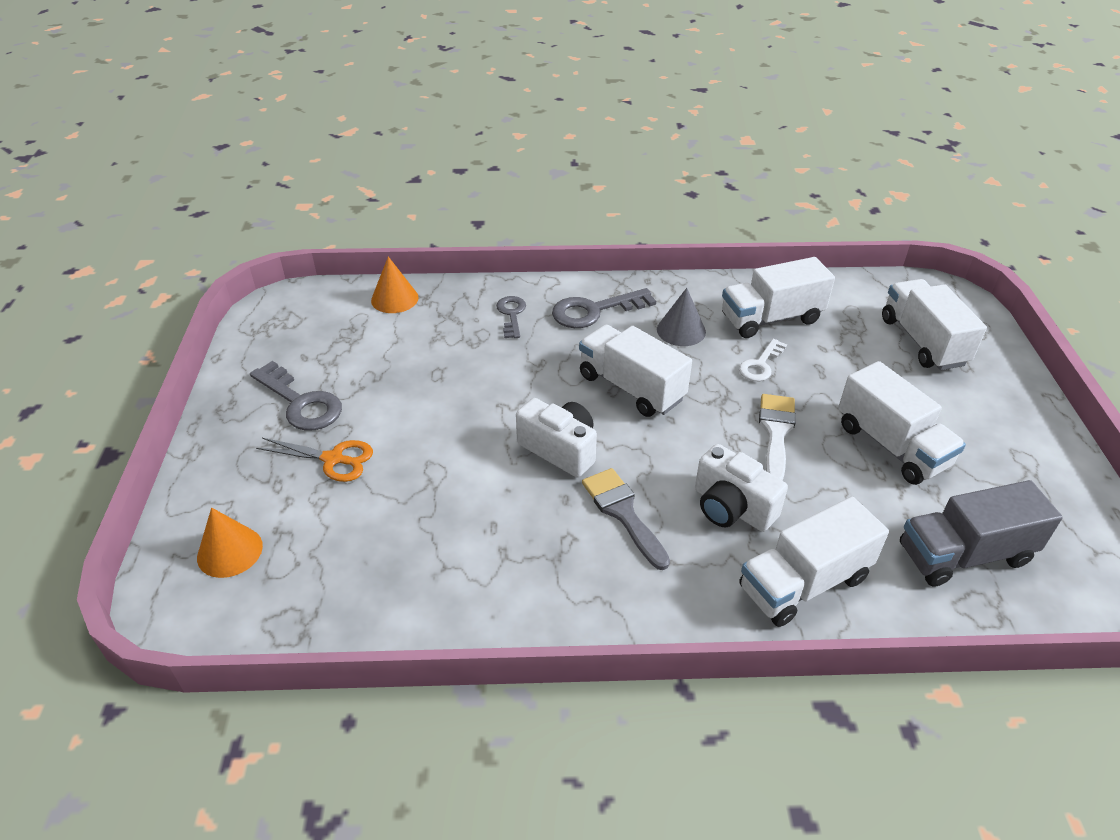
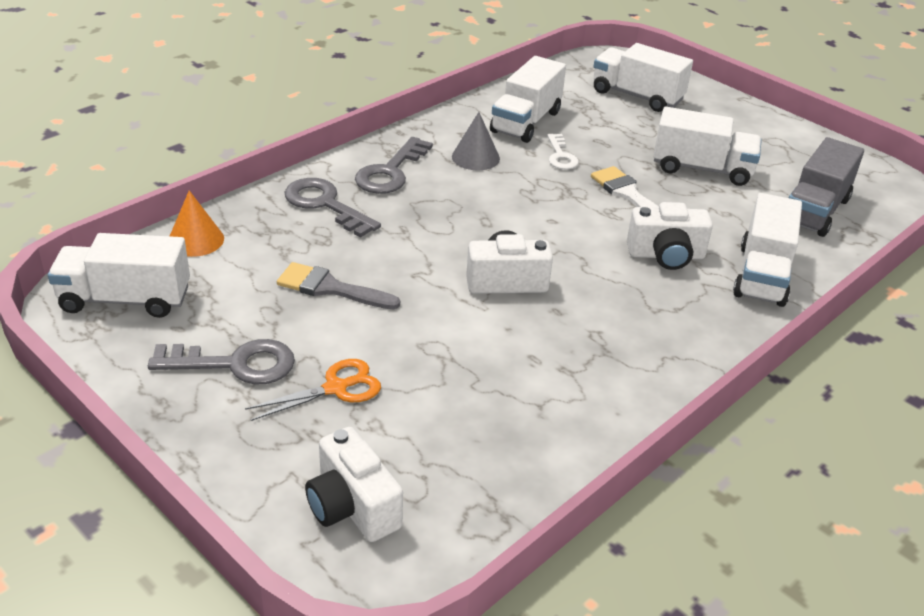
camera: 45 degrees left, 5 degrees down
(230, 551) = (352, 507): orange cone -> white camera
(511, 314) = (325, 205): grey key -> grey key, size x1.61
(623, 513) = (606, 297): grey brush -> grey brush (330, 288)
(631, 387) = (496, 213): white truck -> white truck (125, 299)

